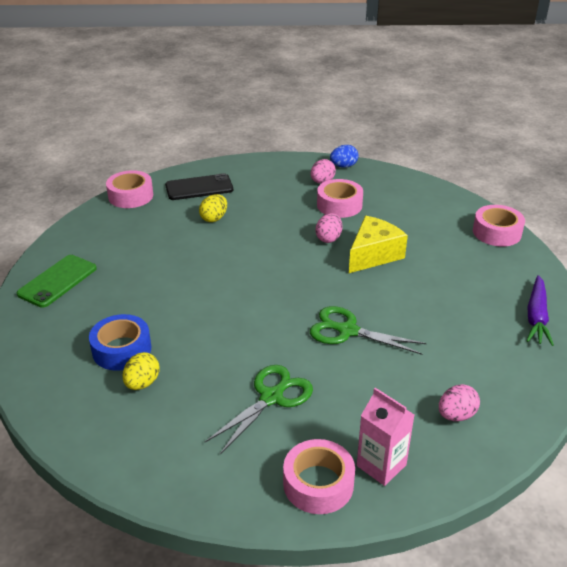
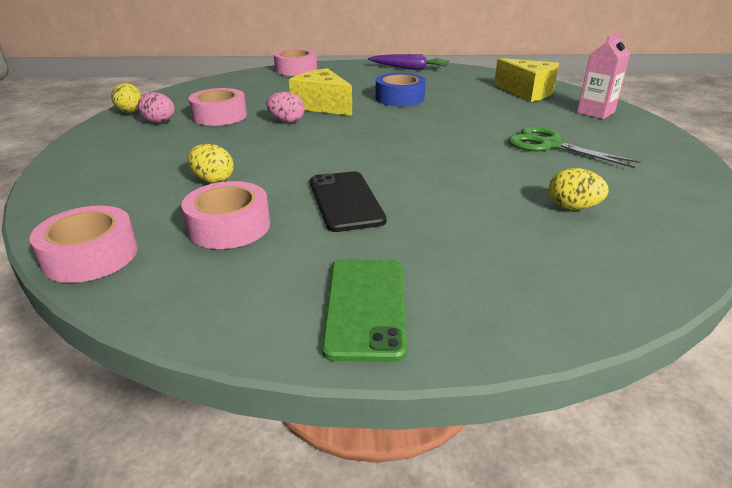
camera: 90 degrees left, 5 degrees down
(57, 281) = (365, 307): green phone -> green phone turned 60 degrees clockwise
(122, 350) = (520, 226): blue tape -> blue tape (399, 98)
(199, 188) = (112, 194): black phone -> black phone (345, 201)
(318, 484) = (633, 130): pink tape -> pink tape (229, 226)
(343, 166) = (130, 112): blue egg -> yellow egg
(347, 331) = (442, 117): green scissors -> none
(456, 415) = (527, 92): pink egg -> yellow cheese

